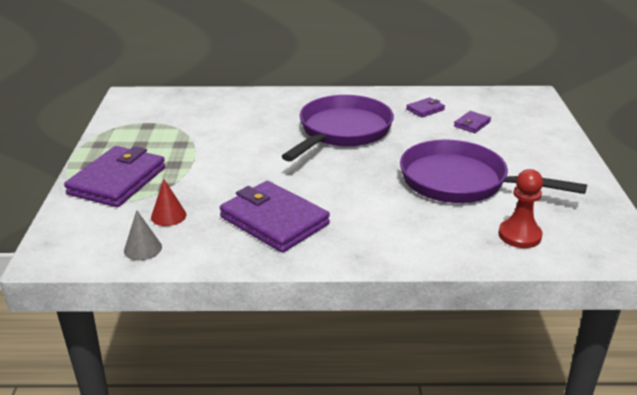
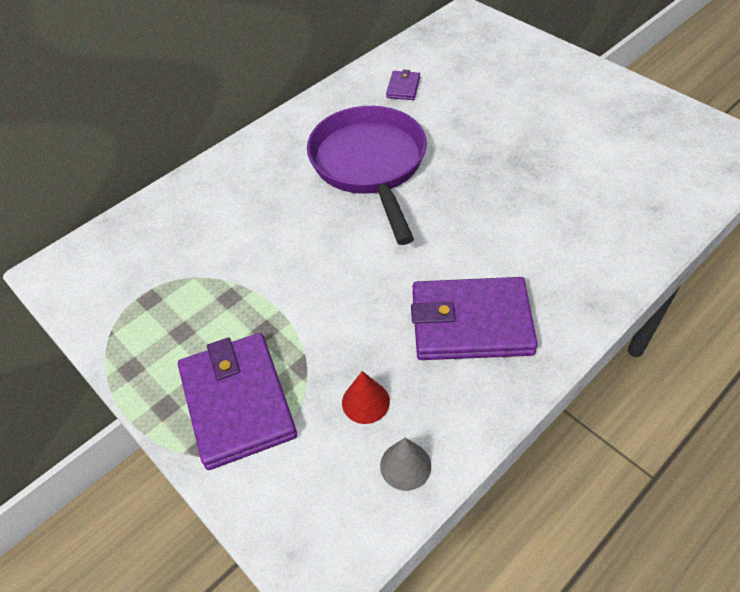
camera: 40 degrees left, 20 degrees up
(460, 182) = (548, 157): purple pan -> none
(472, 124) = (465, 81): purple wallet -> none
(519, 235) = (664, 184): red pawn -> none

